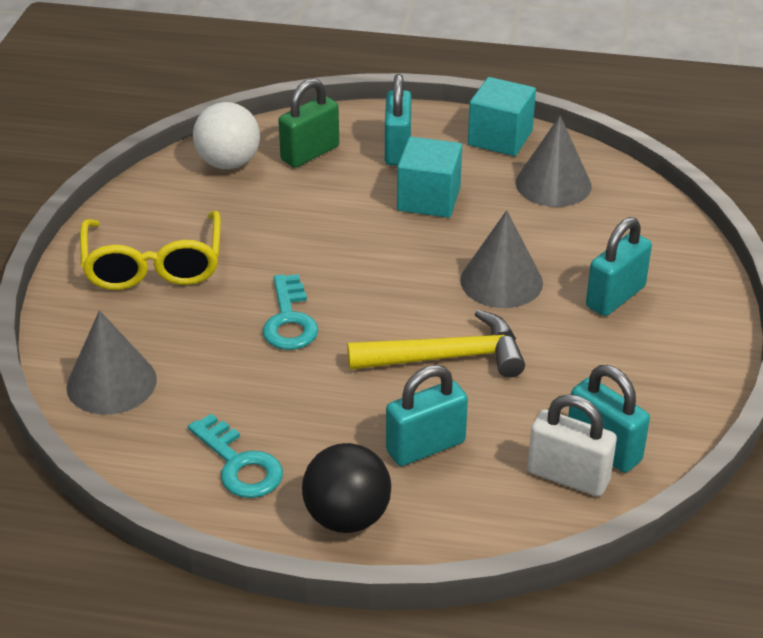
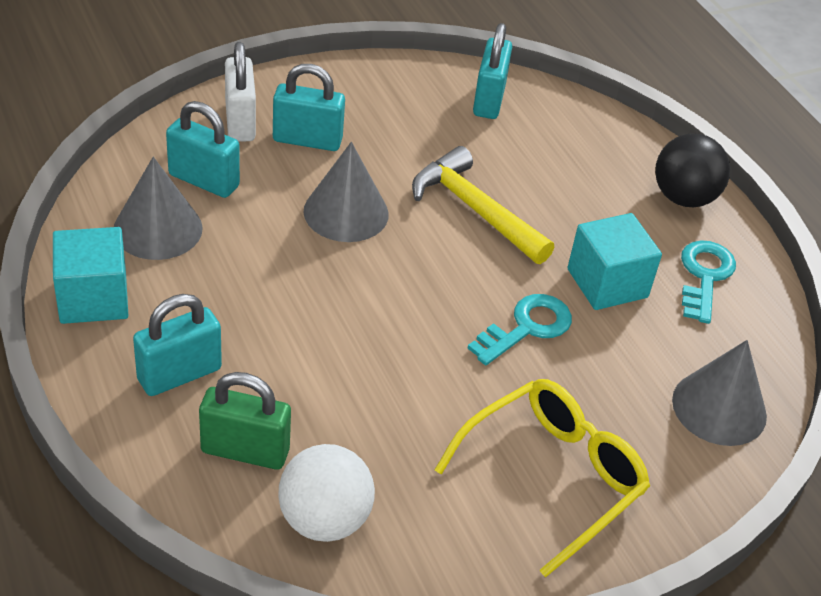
camera: 130 degrees left, 5 degrees up
(425, 446) = (579, 185): turquoise padlock -> turquoise padlock (204, 180)
(429, 199) = (257, 310): turquoise cube -> turquoise cube (607, 283)
(568, 476) = (533, 108): white padlock -> white padlock (240, 122)

